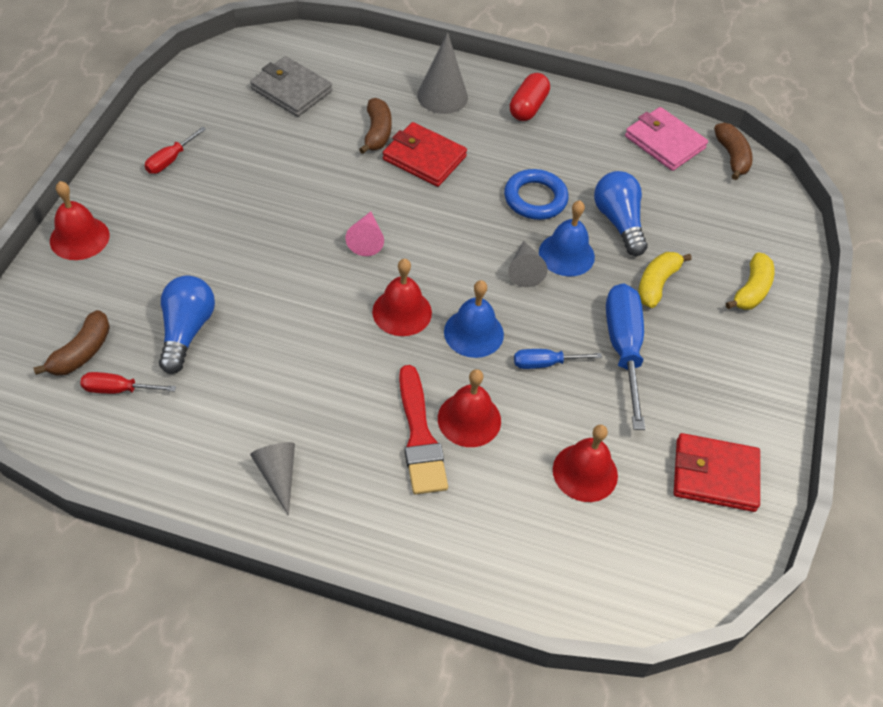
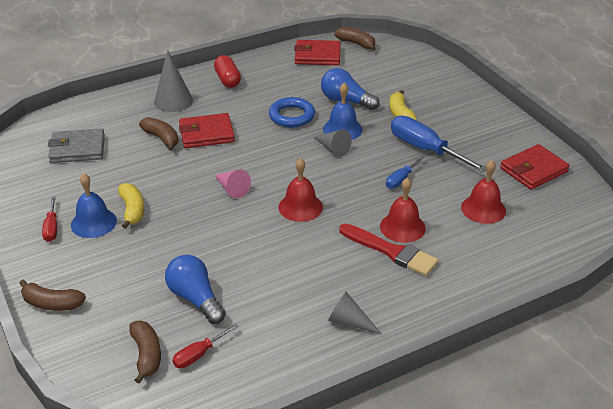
camera: 40 degrees left, 15 degrees down
(79, 238) = (52, 304): red bell -> brown banana
(473, 333) = (349, 191): blue bell -> blue bell (93, 222)
(664, 142) = (317, 56): pink wallet -> red wallet
(751, 290) = (443, 90): yellow banana -> yellow banana (132, 210)

